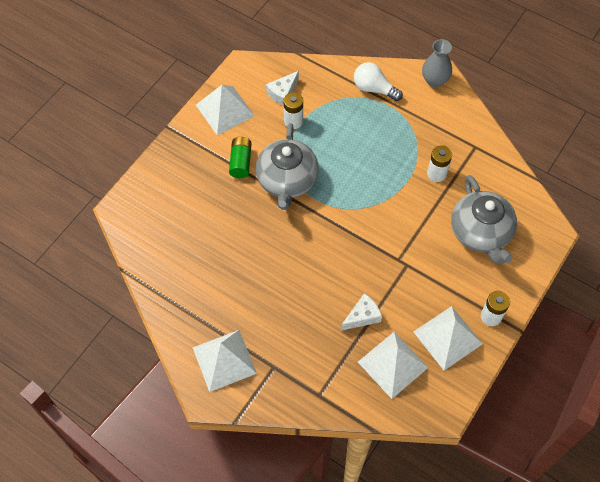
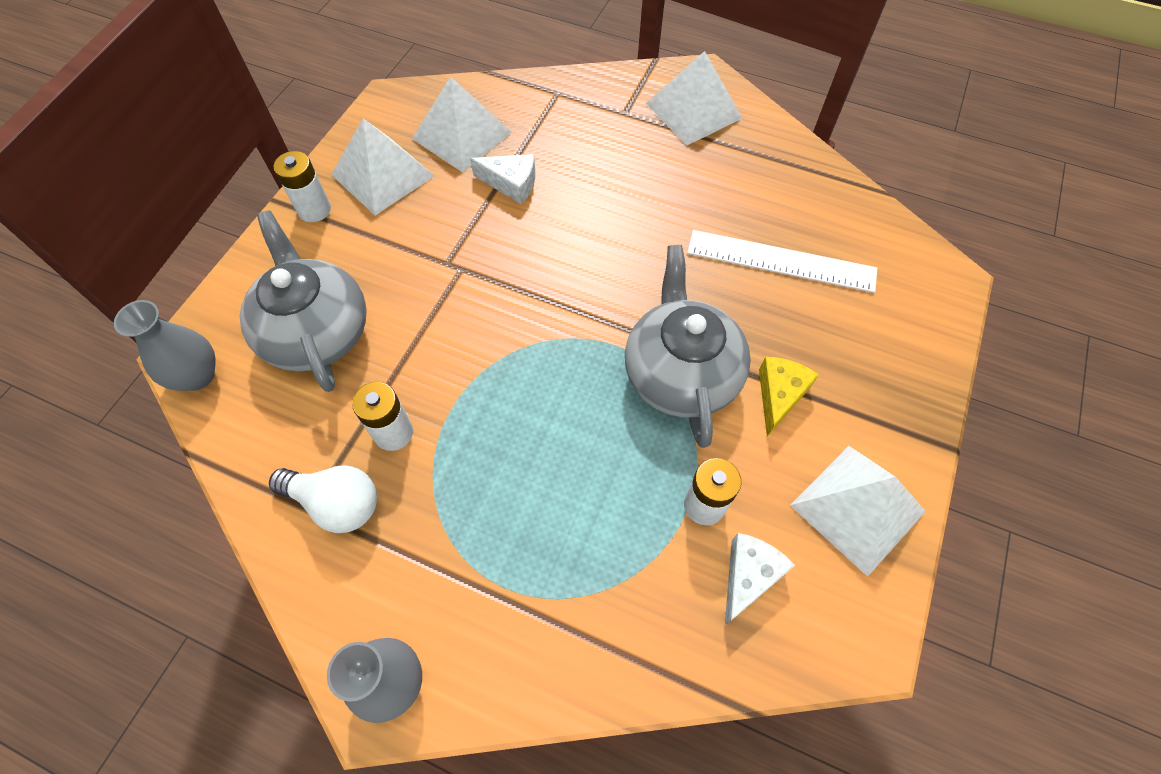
camera: 170 degrees right, 0 degrees up
(210, 234) = (781, 261): none -> white ruler
(240, 162) = (779, 395): green battery -> yellow cheese
(362, 316) = (511, 184): white cheese -> white cheese turned 120 degrees counterclockwise
(374, 89) = (540, 628): white light bulb -> white light bulb (336, 503)
(542, 218) = (197, 375): none -> grey vase

